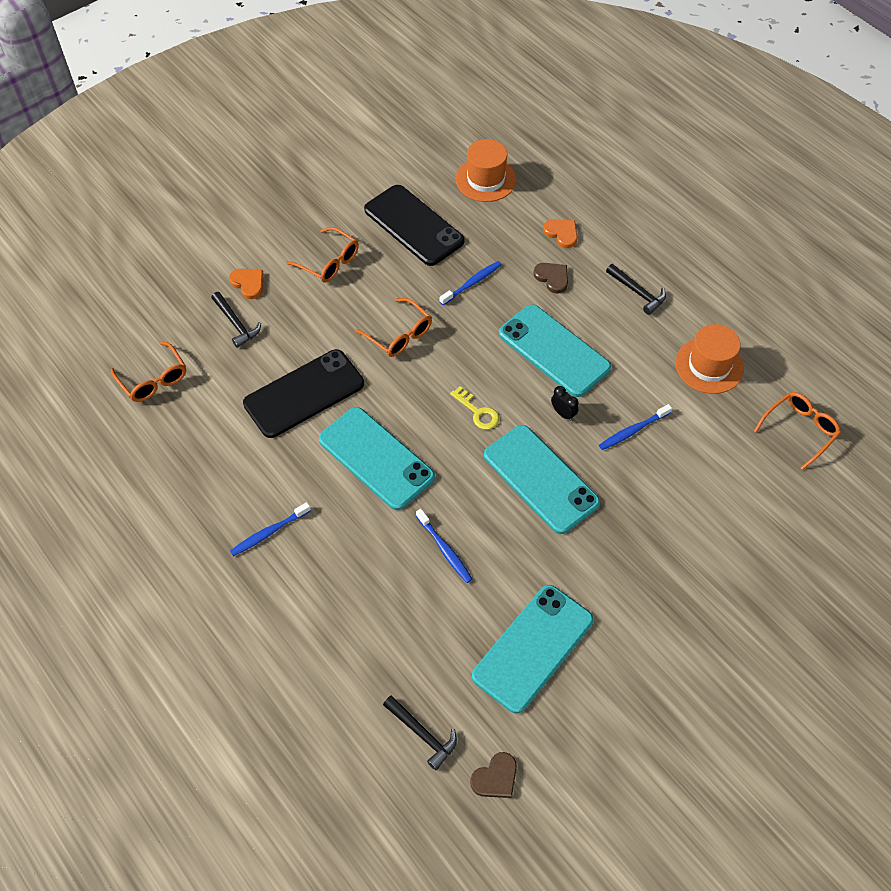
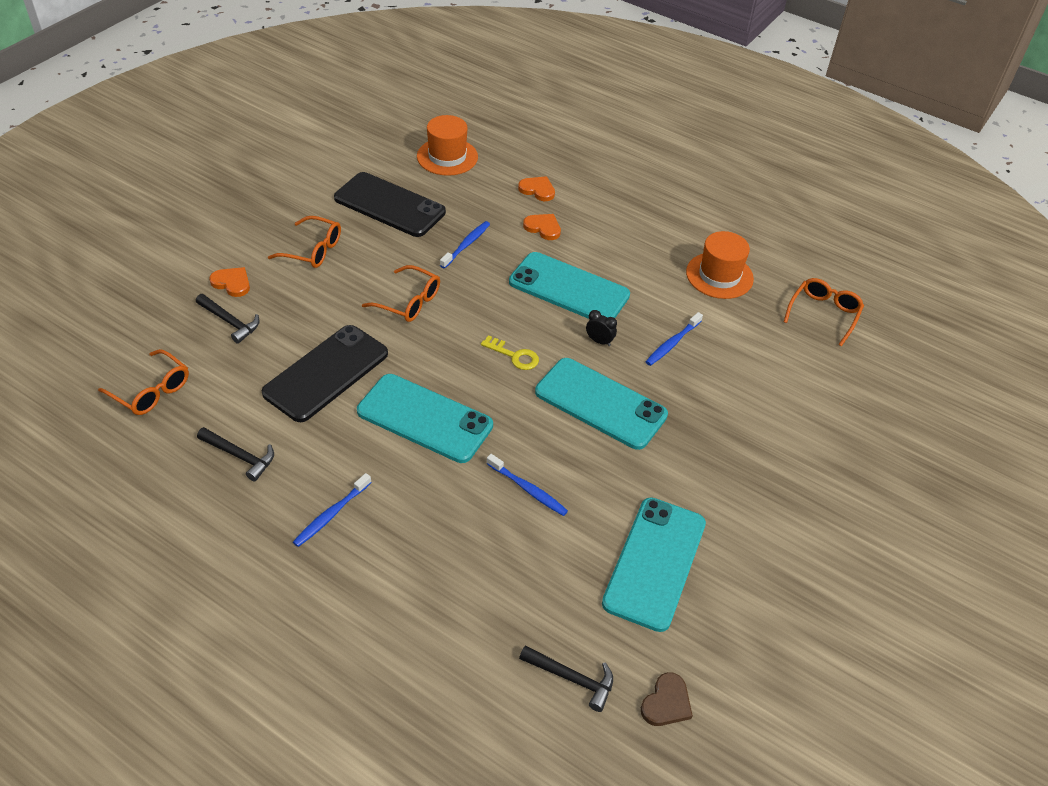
camera: 20 degrees left, 10 degrees down
(552, 278) = (543, 228): brown heart -> orange heart
(638, 292) = (628, 227): black hammer -> black hammer (240, 456)

